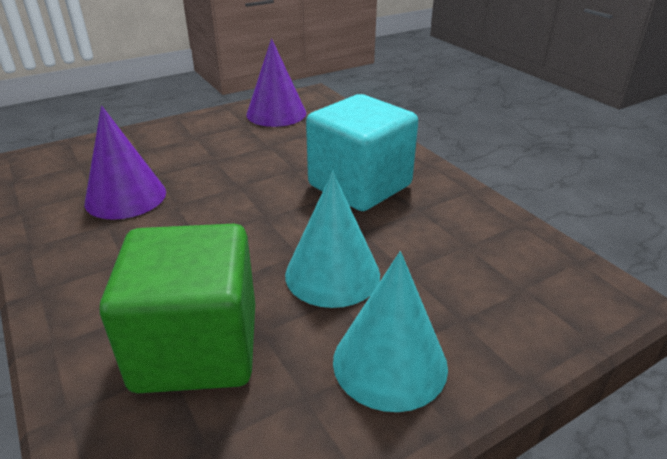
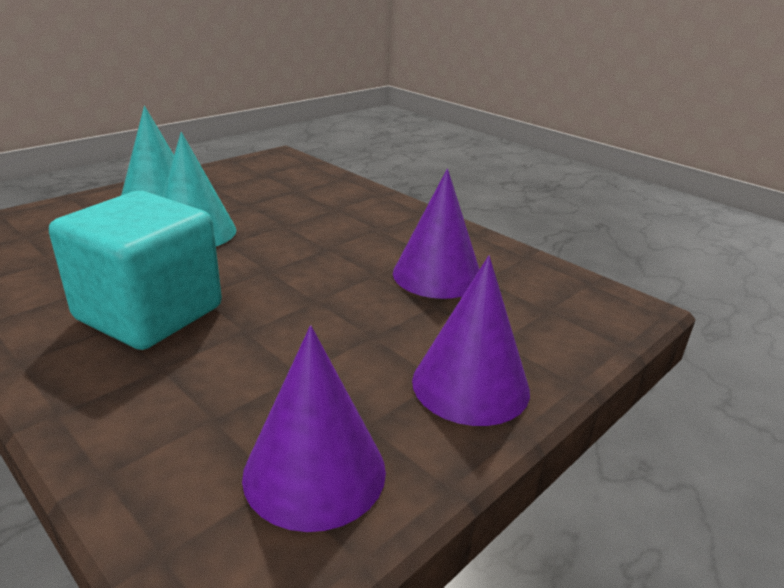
camera: 165 degrees right, 5 degrees down
(182, 132) = (470, 385): none -> purple cone
(196, 347) = (287, 196): green cube -> none

